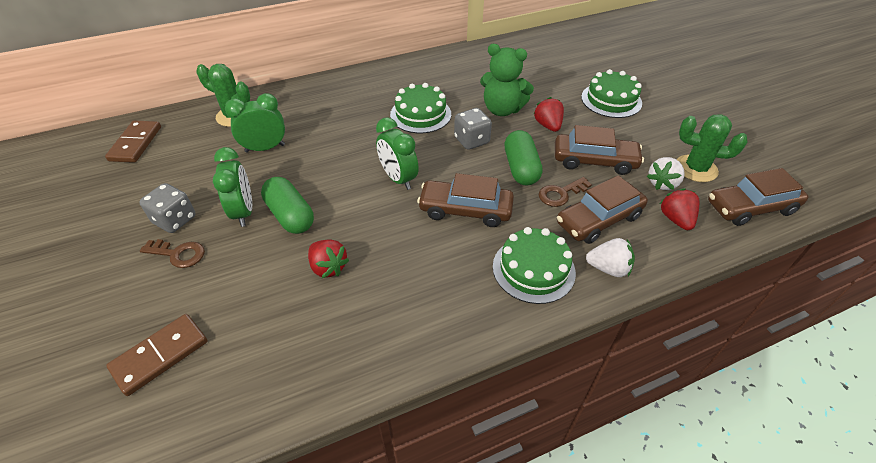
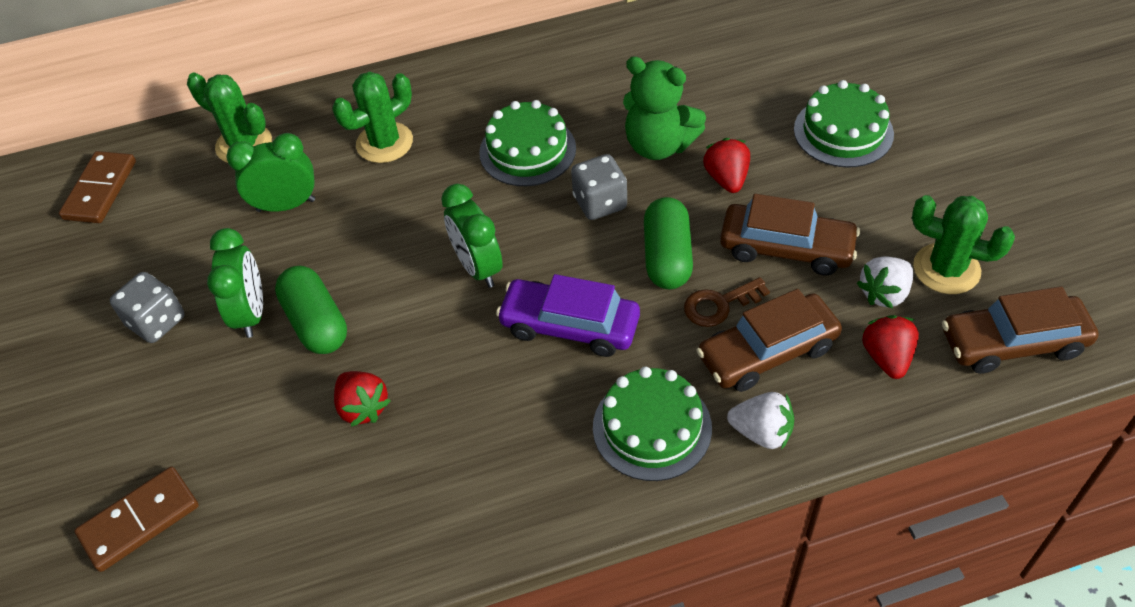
camera: 10 degrees right, 5 degrees up
(178, 254) = (161, 376): brown key -> none
(328, 113) = (384, 143): none -> green cactus
(465, 210) = (570, 326): brown car -> purple car

